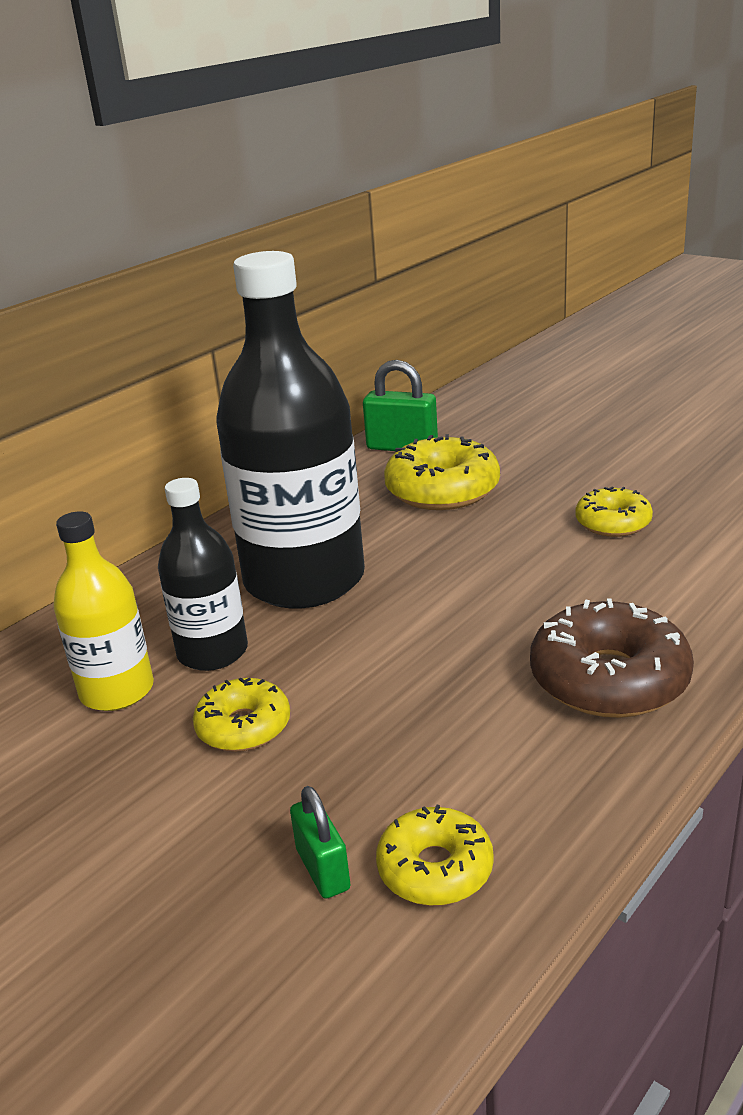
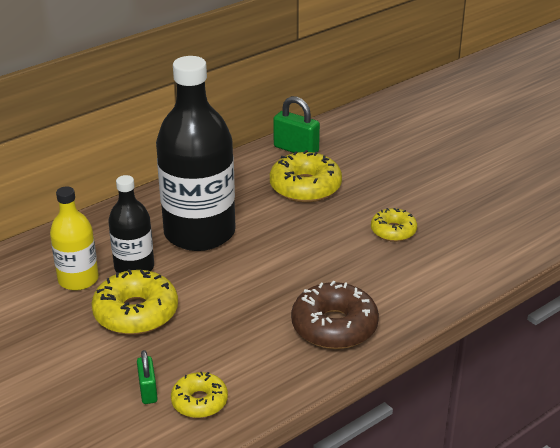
camera: 10 degrees right, 5 degrees up
(243, 727) = (136, 313): yellow donut -> yellow donut, size x1.67

